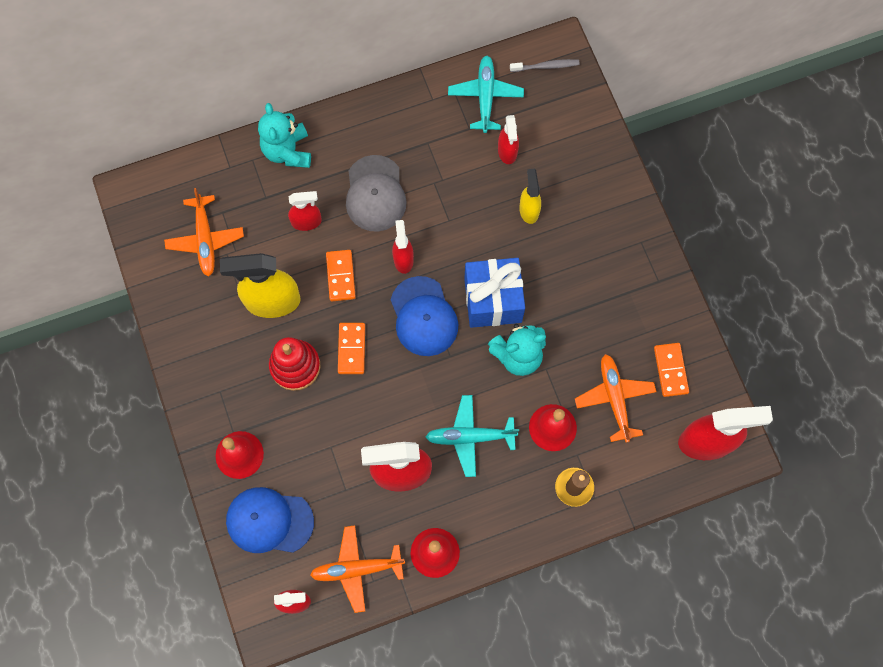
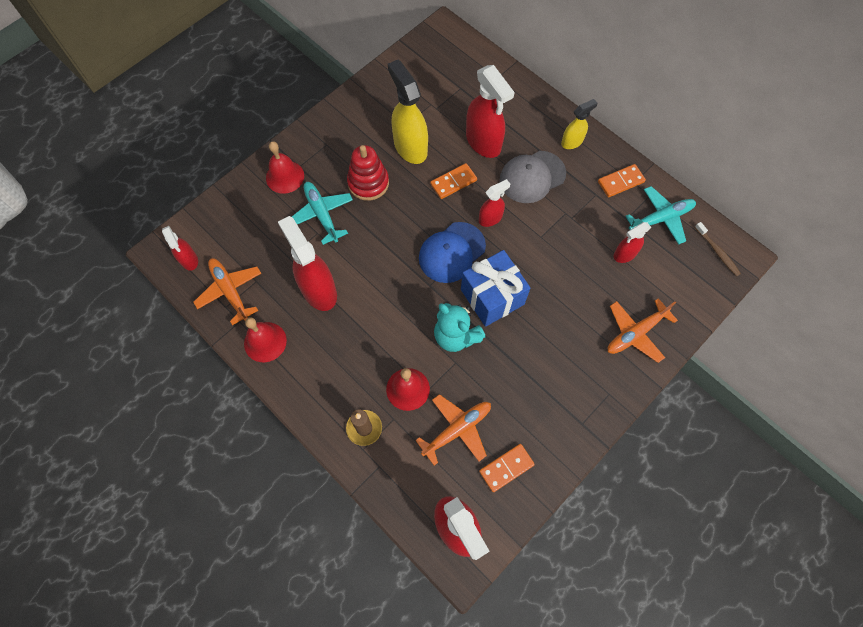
camera: 65 degrees right, 5 degrees down
(205, 239) = (434, 87): orange plane -> orange plane (636, 333)
(269, 521) = (243, 217): blue cap -> none
(287, 151) = (531, 107): turquoise teddy bear -> none
(307, 222) = (483, 142): red spray bottle -> red spray bottle, size x1.80
(351, 349) = (400, 214): orange domino -> orange domino (620, 182)
(470, 437) = (370, 328): turquoise plane -> turquoise plane (322, 215)
(529, 210) = (584, 291): yellow spray bottle -> yellow spray bottle (572, 142)
(546, 66) = (717, 252): grey toothbrush -> brown toothbrush

